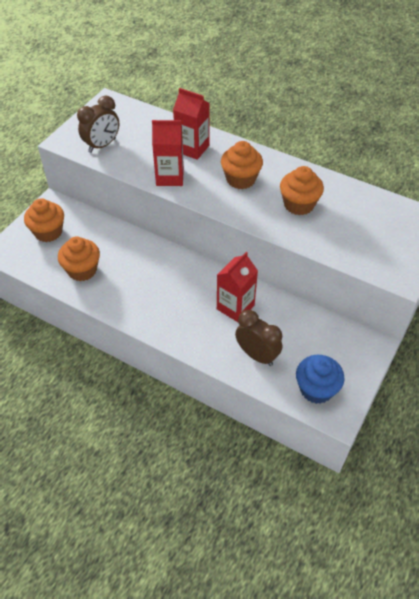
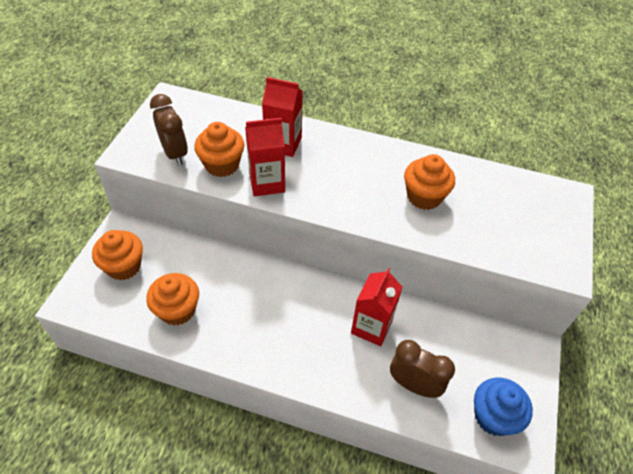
camera: 15 degrees left, 0 degrees up
(102, 145) = (175, 153): brown clock -> brown clock turned 60 degrees counterclockwise
(240, 179) = (349, 174): orange cupcake -> orange cupcake (222, 165)

